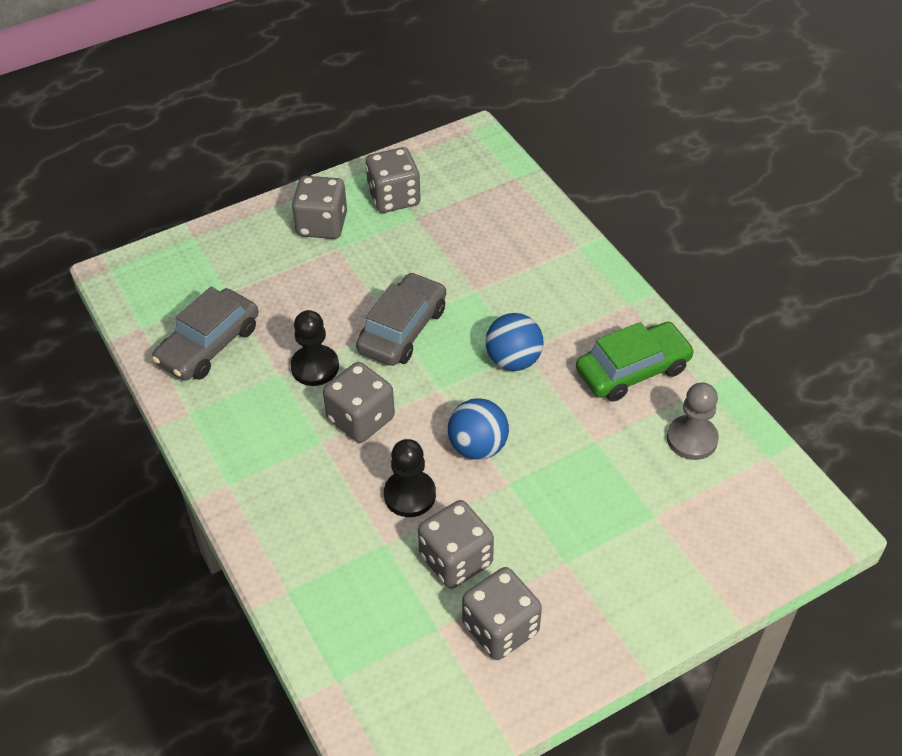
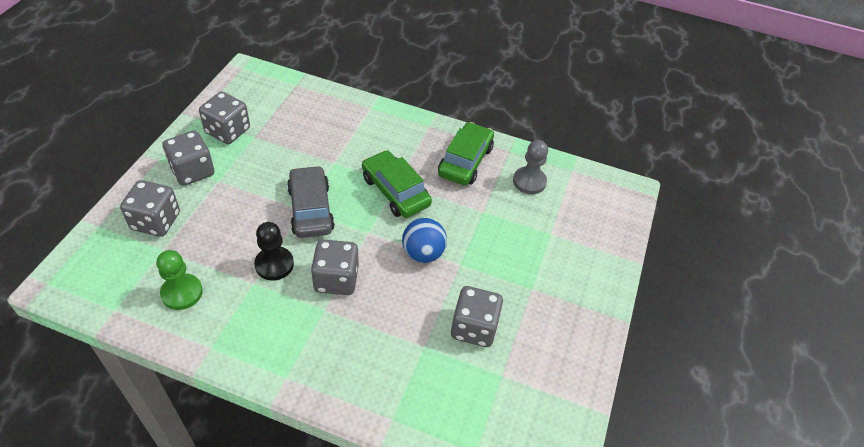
camera: 45 degrees left, 0 degrees up
(209, 345) = (182, 293): grey car -> green pawn
(410, 495) = (411, 307): black pawn -> none
(500, 628) = (535, 350): grey dice -> grey dice (156, 221)
(513, 360) = (395, 191): blue ball -> green car

